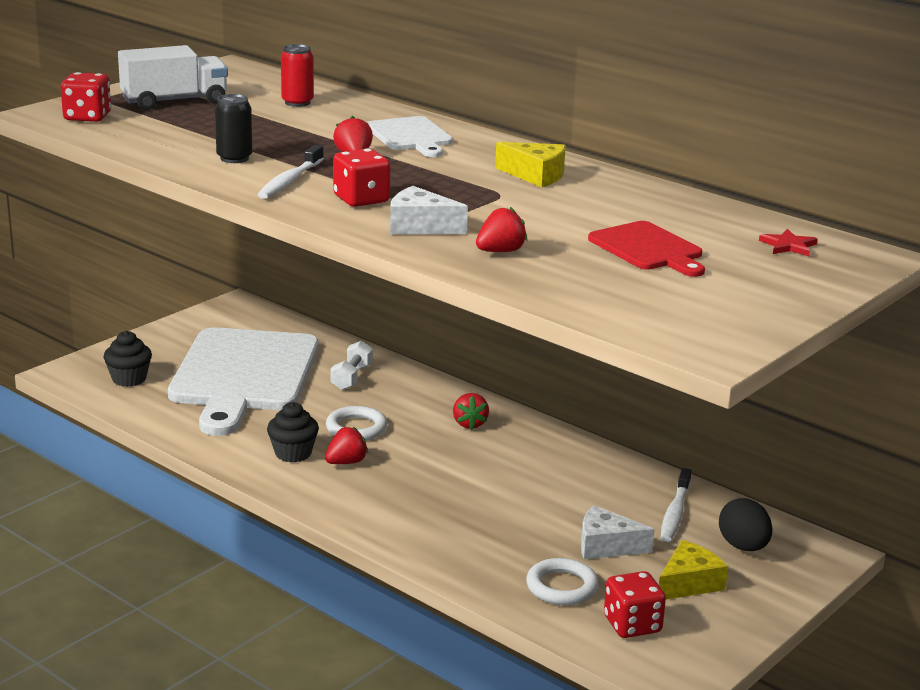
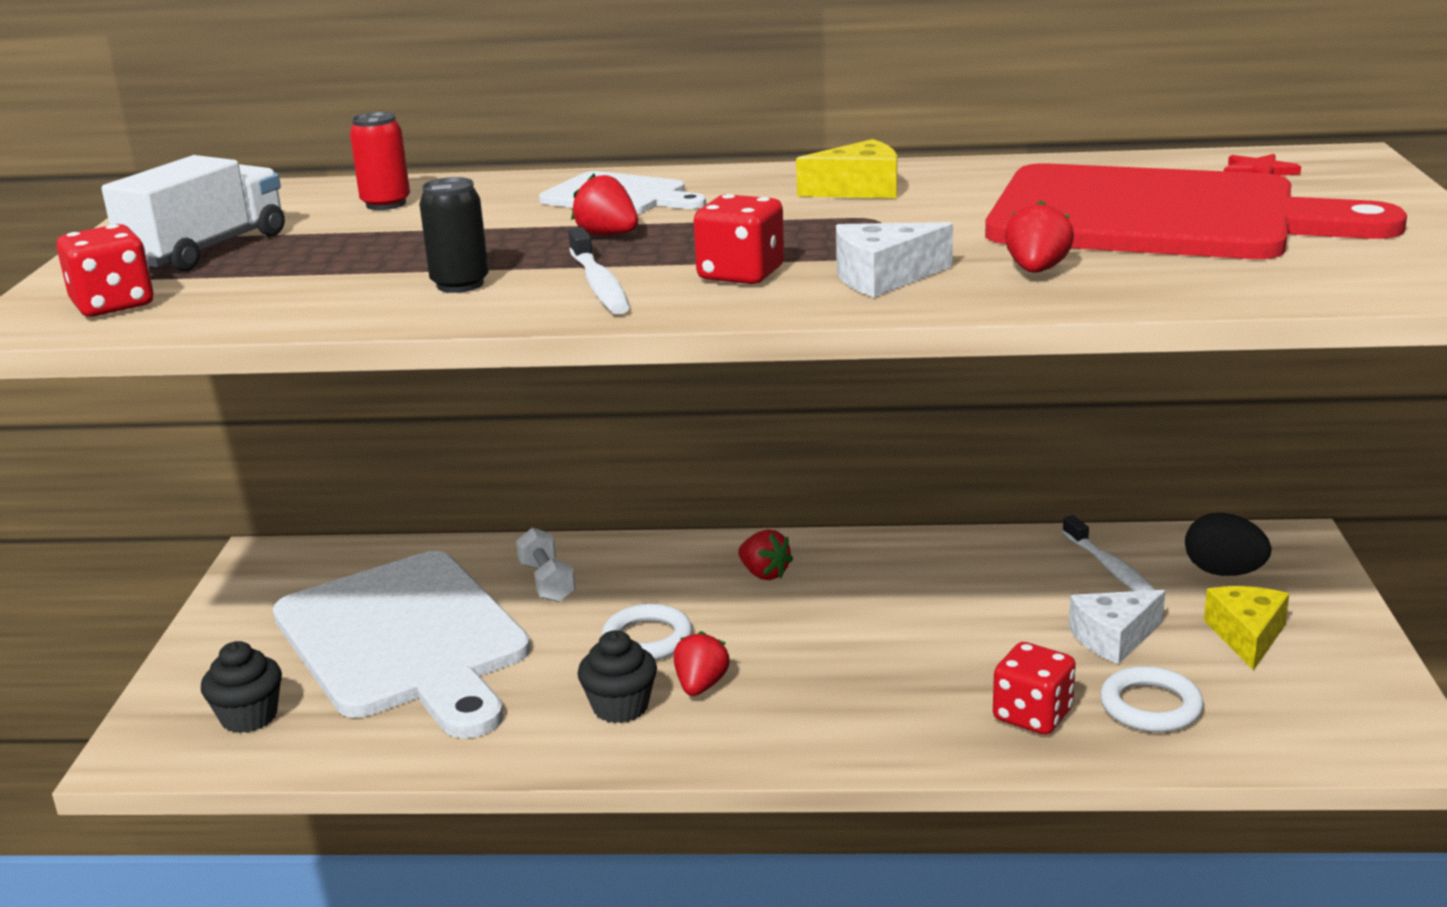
camera: 35 degrees left, 0 degrees up
(632, 625) = (1278, 709): red dice -> red dice (1032, 715)
(648, 249) = (1159, 217): red cutting board -> red cutting board, size x2.11

